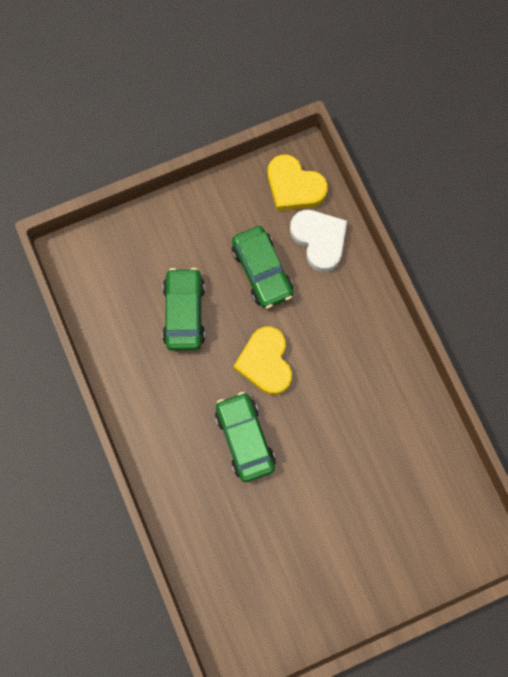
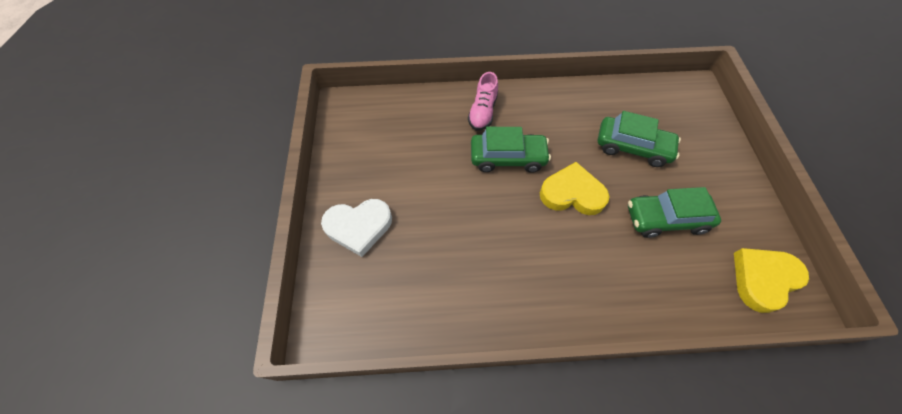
camera: 110 degrees right, 15 degrees down
(190, 486) = (482, 112): none -> pink shoe
(319, 240) = (696, 283): white heart -> white heart (359, 227)

